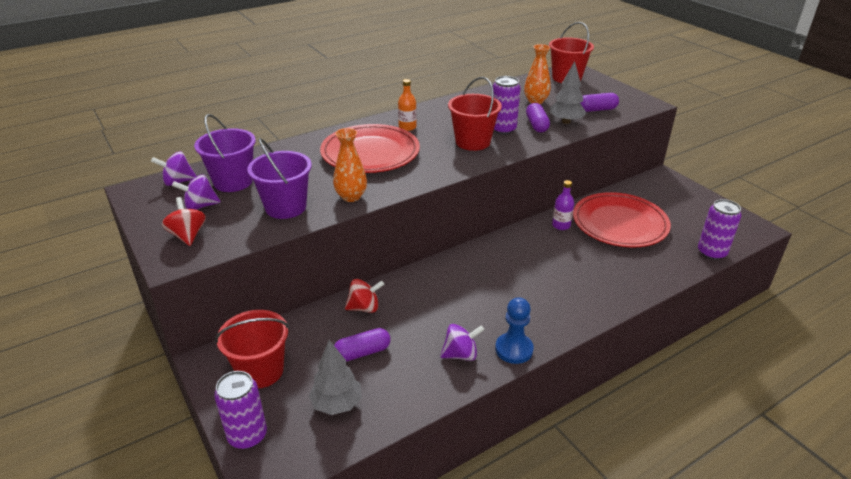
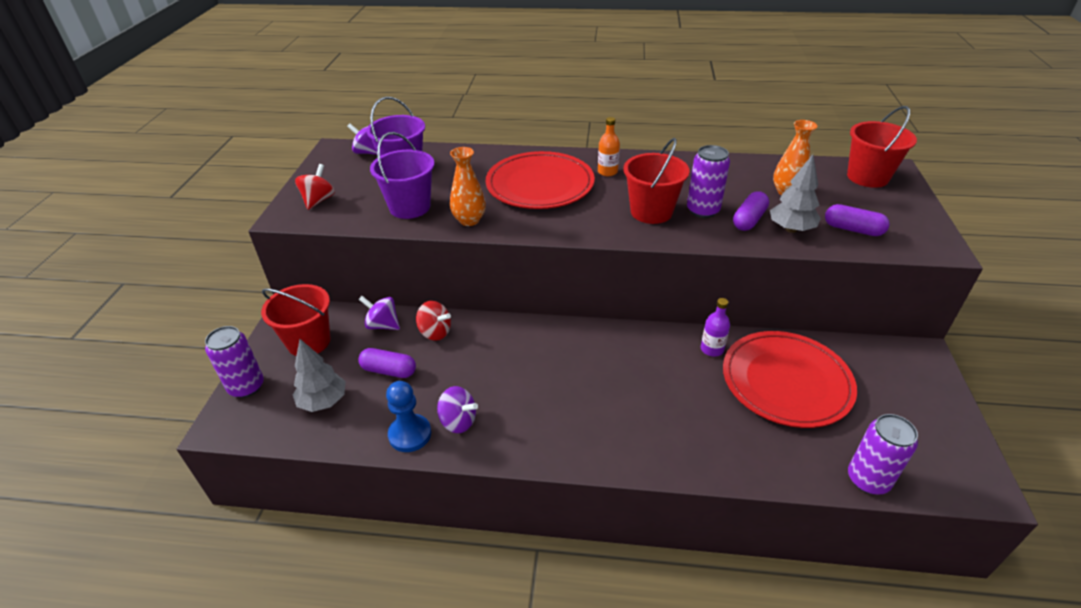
camera: 40 degrees right, 5 degrees up
(200, 206) = (356, 179): purple spinning top -> purple spinning top (383, 325)
(514, 349) = (508, 447): blue pawn -> blue pawn (410, 434)

